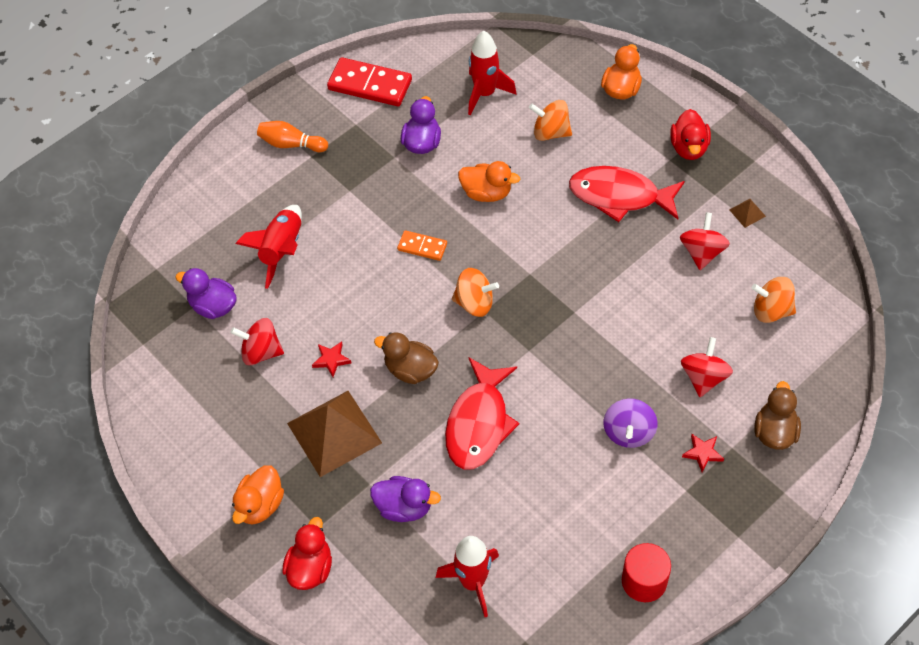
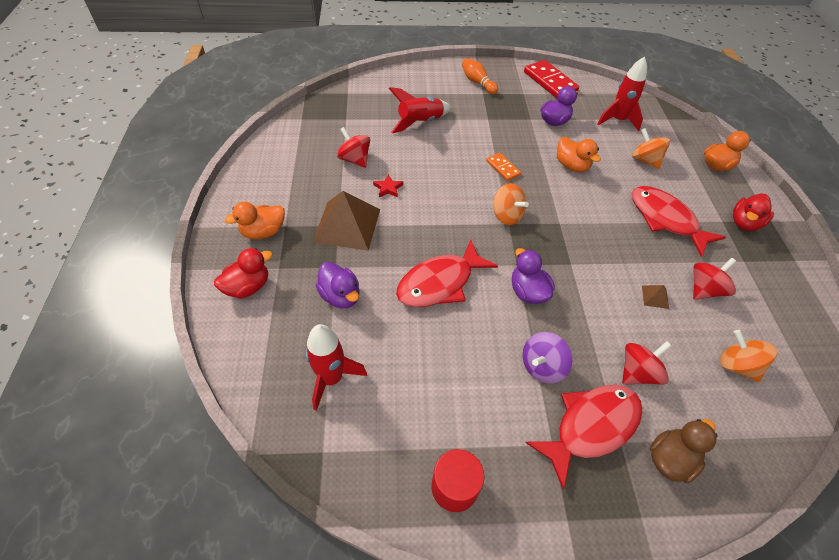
camera: 35 degrees right, 5 degrees down
(213, 306) = (355, 124): purple duck -> purple duck (528, 292)
(410, 370) = (428, 224): brown duck -> none
(702, 453) = (591, 427): red star -> red fish
(747, 213) = (764, 288): brown pyramid -> brown pyramid (655, 297)

